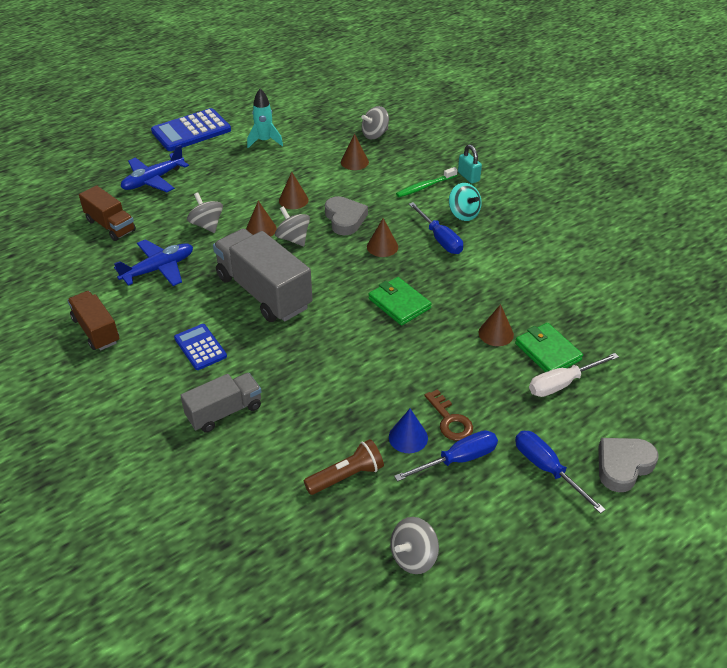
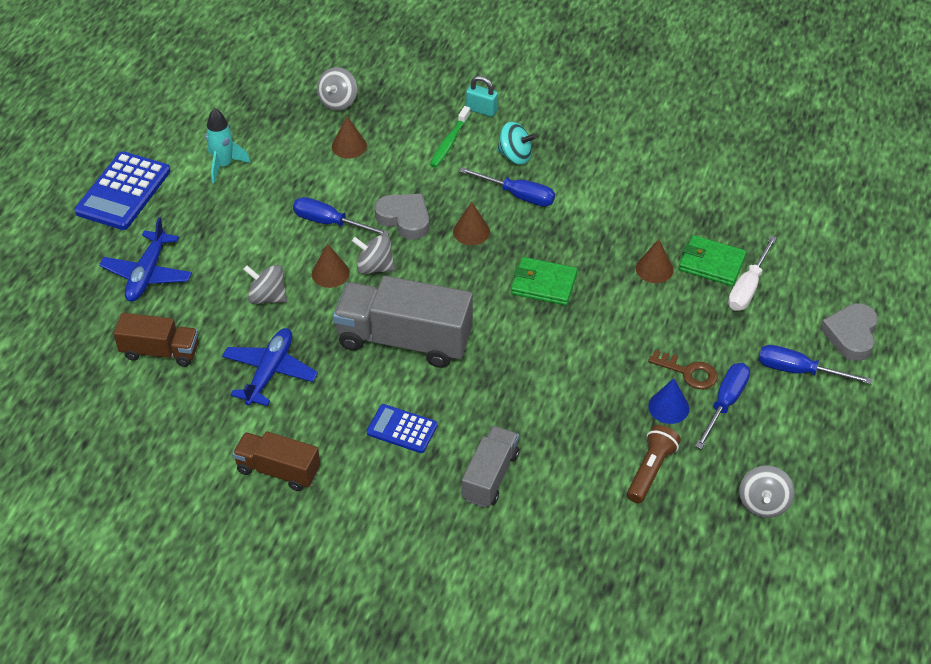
camera: 35 degrees left, 5 degrees up
(293, 200) = (330, 223): brown cone -> blue screwdriver

